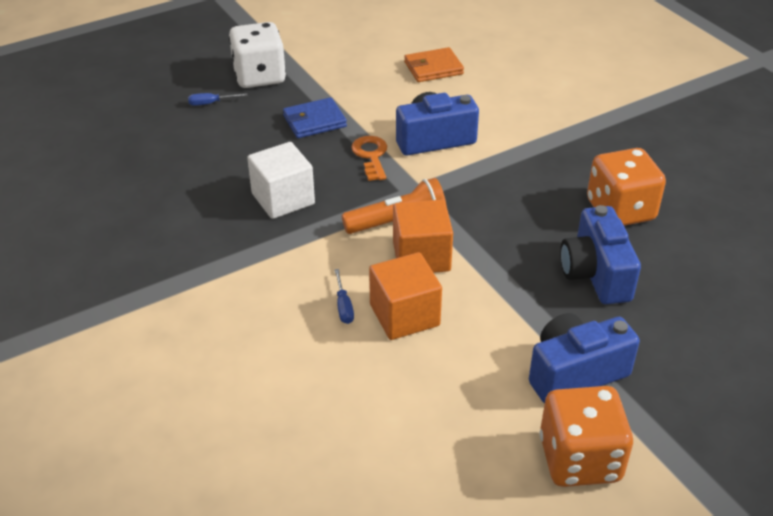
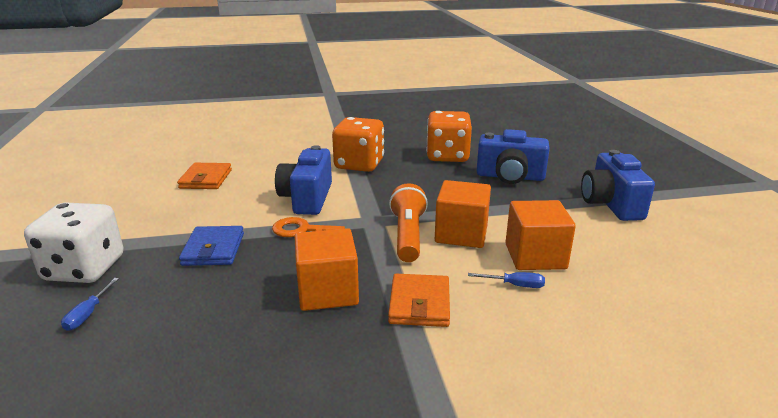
camera: 70 degrees left, 15 degrees down
(283, 199) = (327, 292): white cube -> orange cube
(288, 252) = (419, 304): none -> orange wallet
(579, 459) = (696, 220): orange dice -> orange dice (359, 164)

